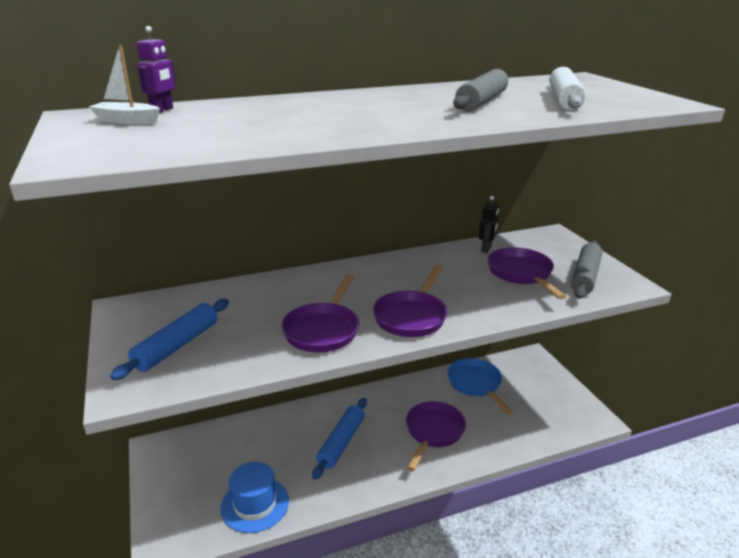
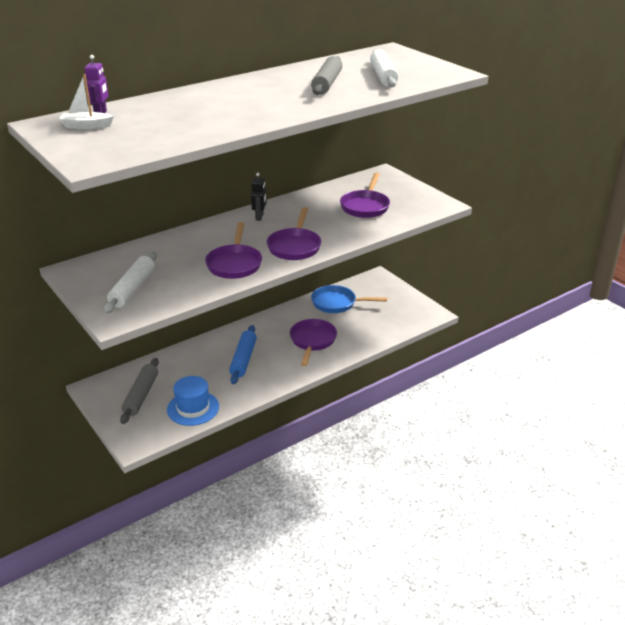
camera: 15 degrees left, 5 degrees up
(177, 346) = (132, 289): blue rolling pin -> white rolling pin
(476, 384) = (337, 303): blue pan -> blue pan turned 45 degrees counterclockwise
(486, 249) = (334, 191): black robot -> black robot (259, 217)
(521, 274) = (365, 206): purple pan -> purple pan turned 135 degrees counterclockwise
(585, 276) = (411, 202): grey rolling pin -> grey rolling pin (141, 395)

